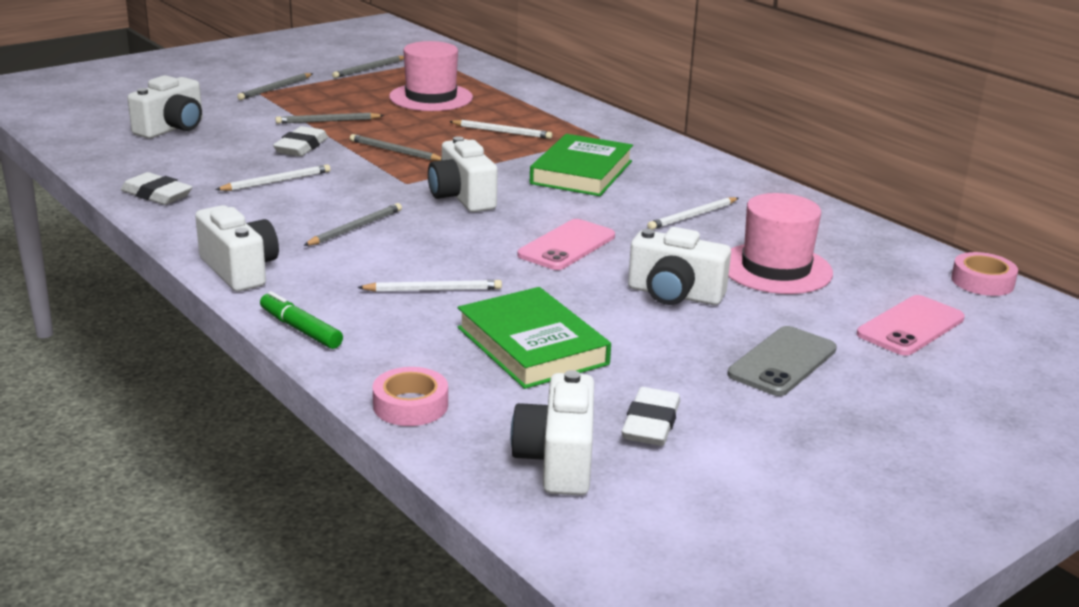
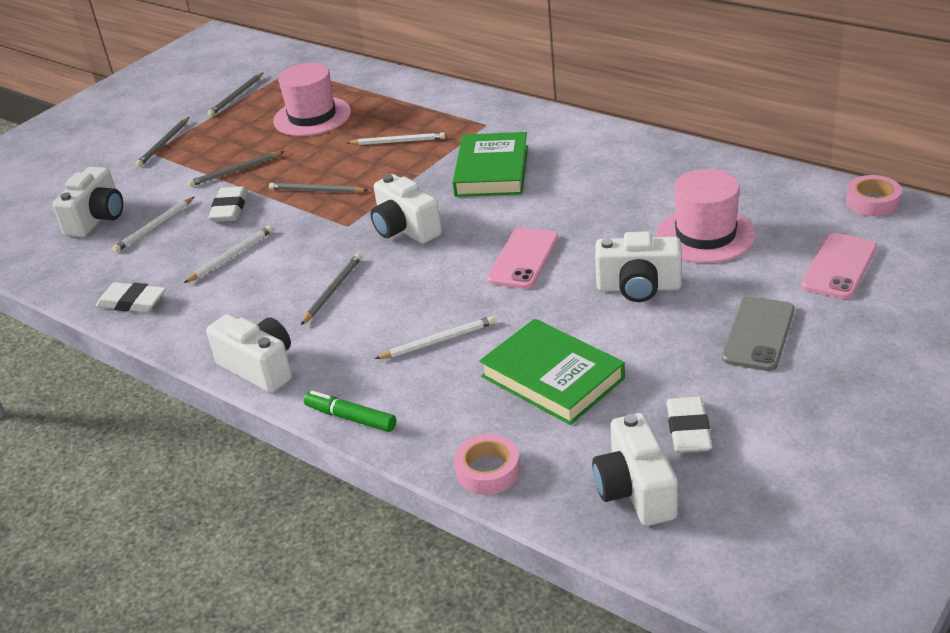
camera: 10 degrees left, 10 degrees up
(692, 216) = (610, 195): white pencil -> white pencil (154, 227)

